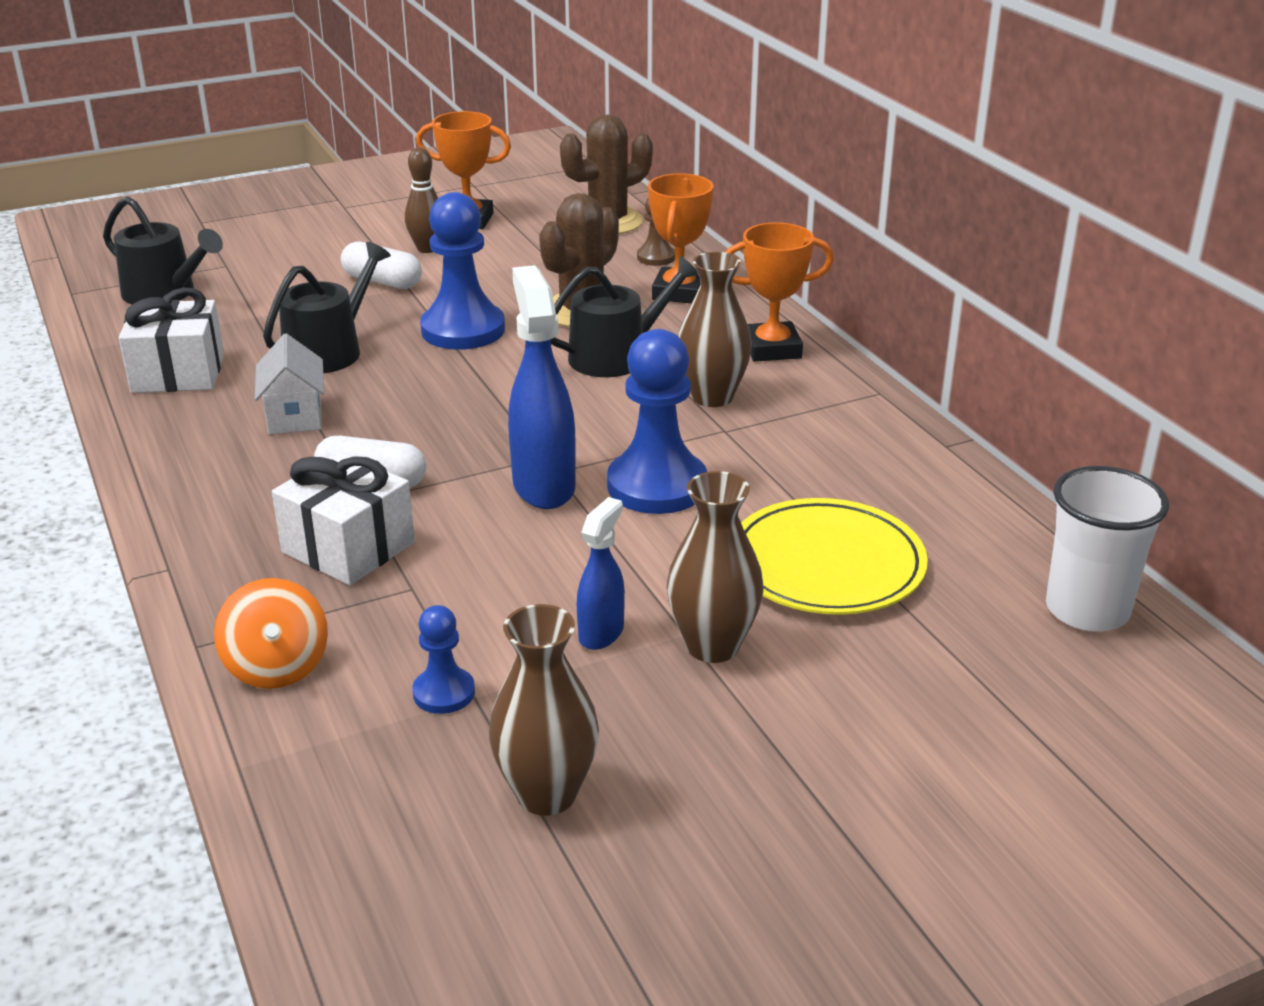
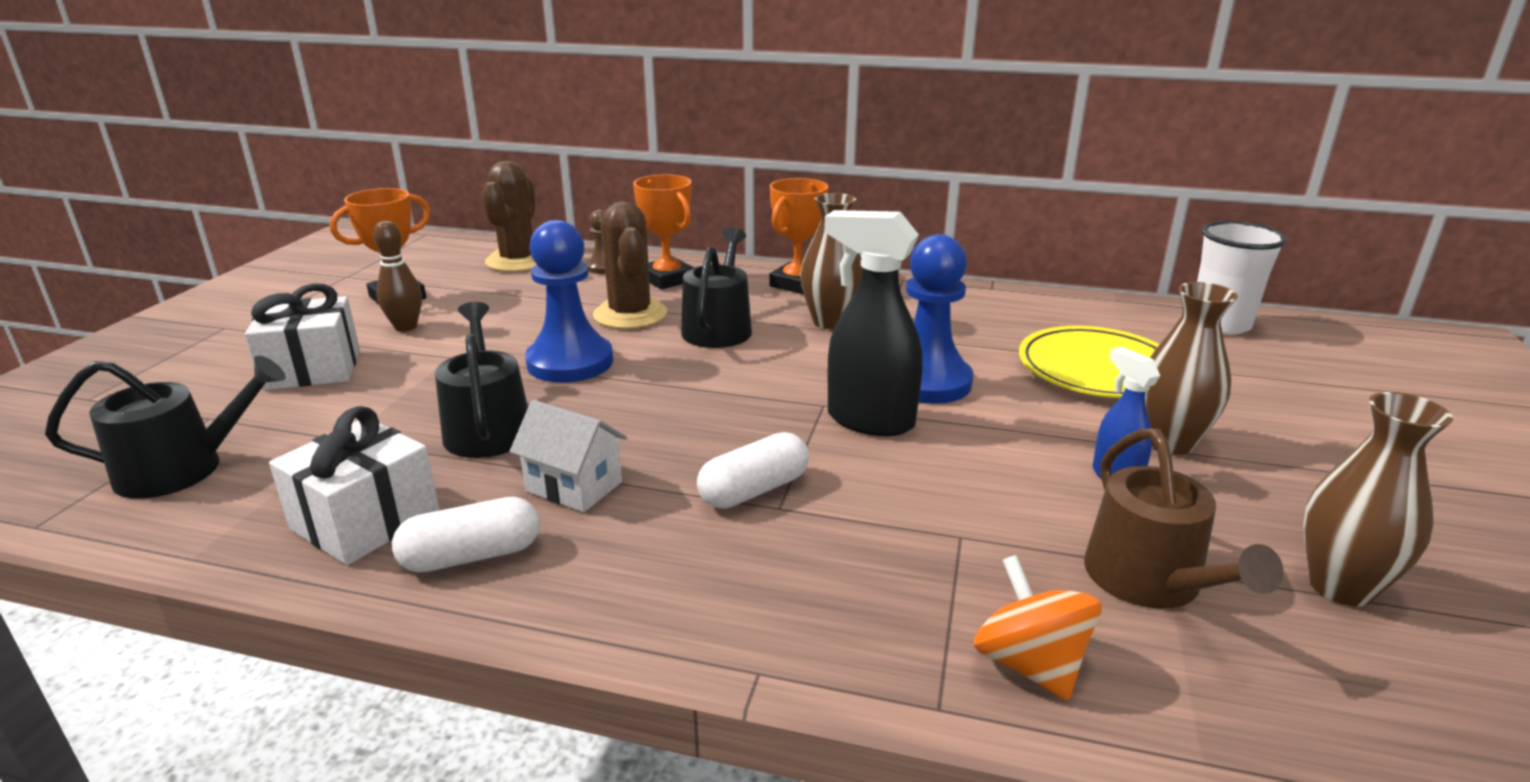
camera: 50 degrees left, 5 degrees down
(277, 667) = (1030, 664): orange spinning top -> orange spinning top turned 135 degrees counterclockwise
(348, 547) = (853, 543): white gift -> white gift (312, 369)
(382, 281) = (417, 362): white capsule -> white capsule (471, 556)
(444, 693) = (1150, 582): blue pawn -> brown watering can
(543, 486) = (869, 421): blue spray bottle -> black spray bottle

